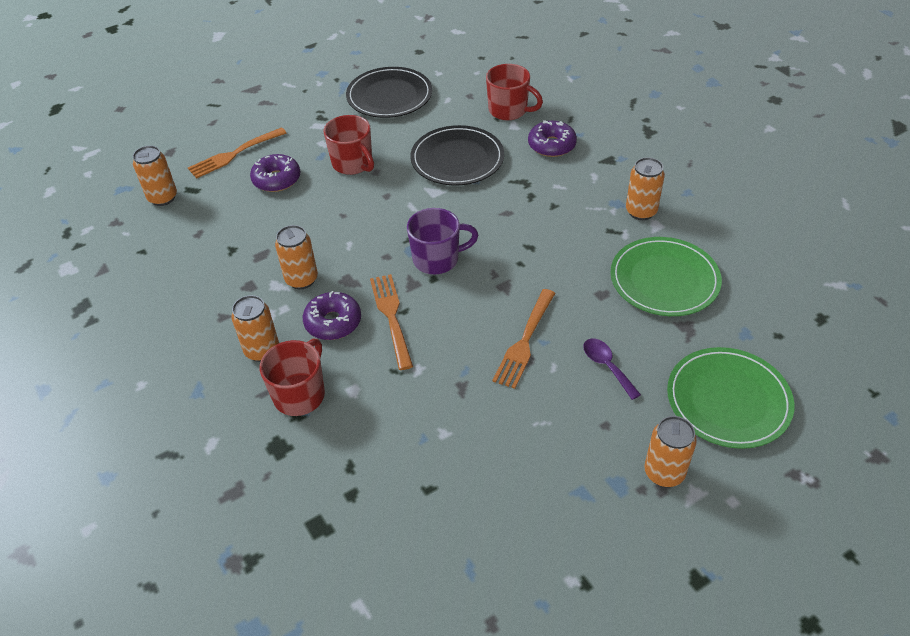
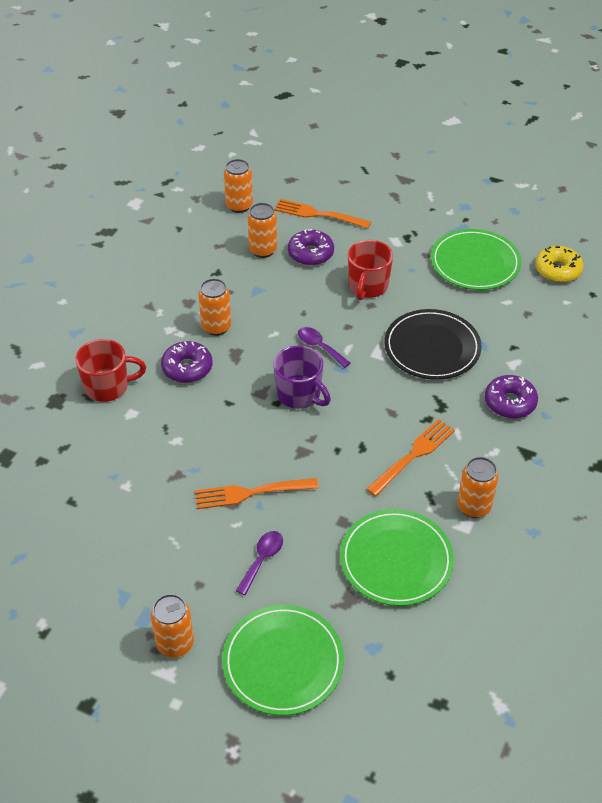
camera: 55 degrees right, 0 degrees up
(262, 350) = (133, 344): orange can -> orange can (263, 250)
(389, 96) = (475, 263): black plate -> green plate
(392, 317) = (216, 399): orange fork -> orange fork (413, 456)
(393, 223) = (319, 347): none -> purple spoon
(440, 61) = (557, 270): none -> yellow donut
(509, 110) = (531, 350): red mug -> none

